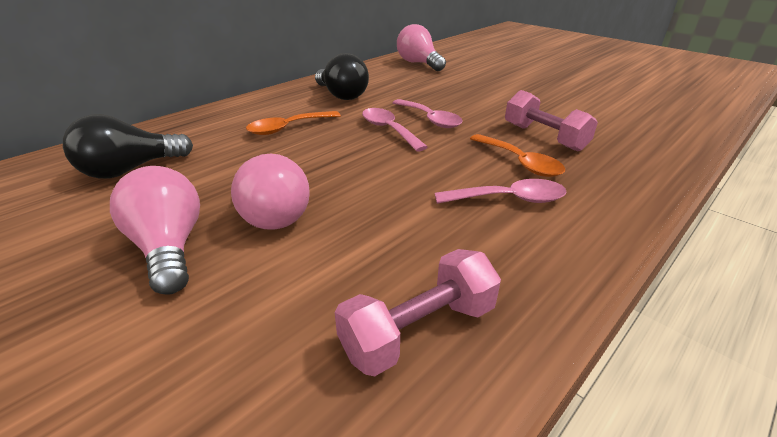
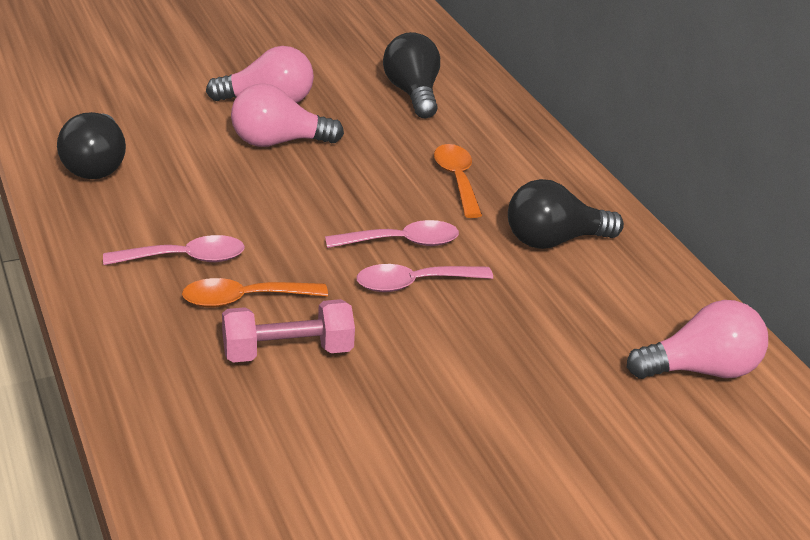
camera: 110 degrees right, 0 degrees up
(419, 330) = (96, 165): pink dumbbell -> black light bulb
(509, 199) = (186, 259): pink spoon -> pink spoon turned 120 degrees counterclockwise

